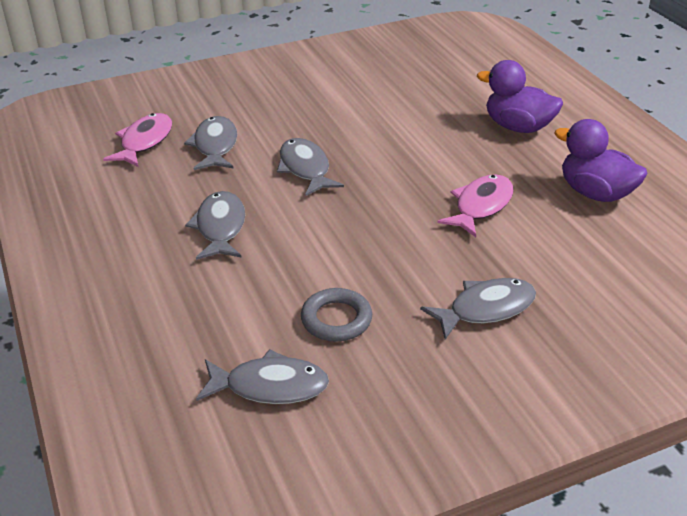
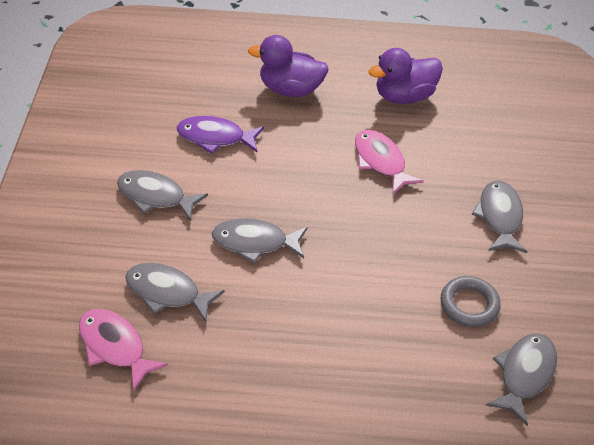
camera: 65 degrees left, 10 degrees up
(220, 227) = (305, 335): grey fish -> grey fish (155, 196)
(409, 111) = (215, 137): none -> purple fish
(518, 127) = (290, 89): purple duck -> purple duck turned 45 degrees clockwise

